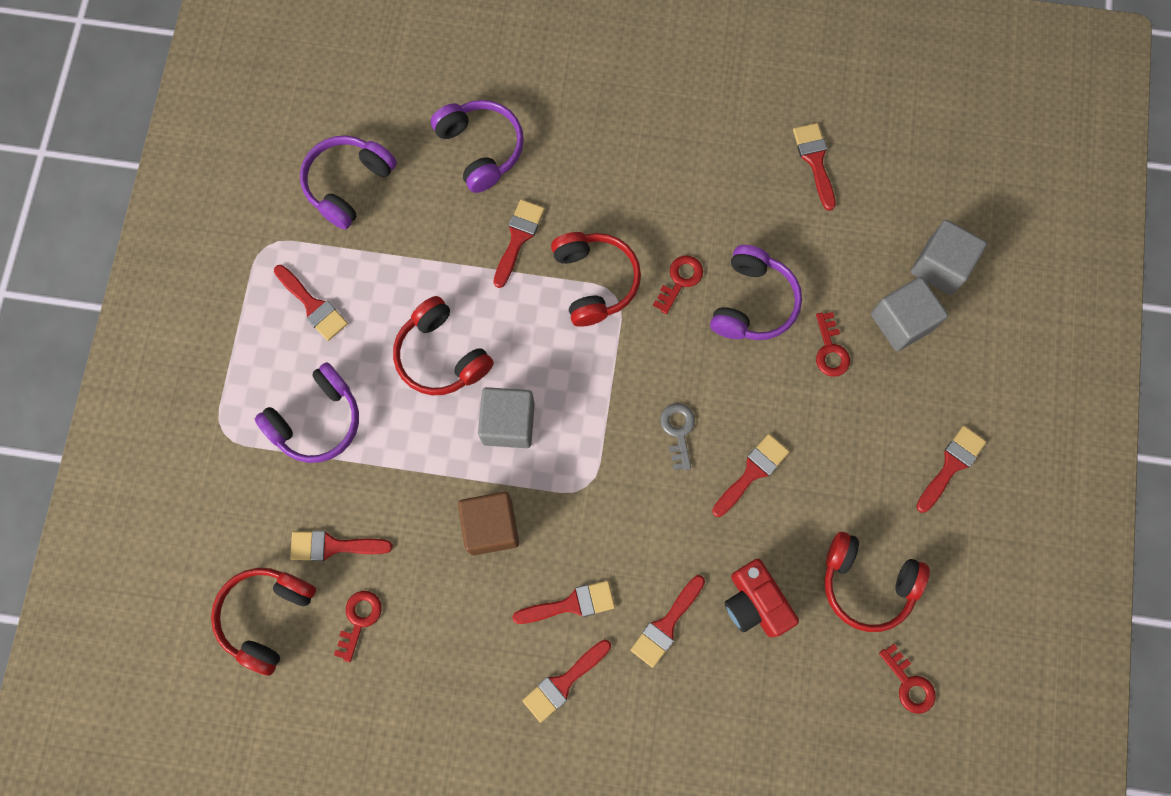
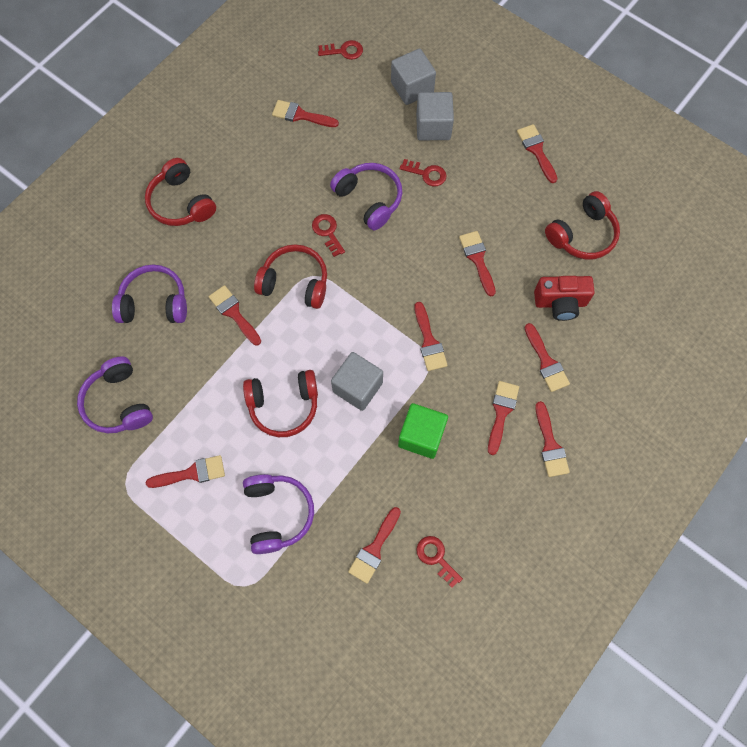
camera: 60 degrees left, 5 degrees down
(266, 616) = (398, 622): red headphones -> red headphones (181, 202)
(491, 527) = (421, 436): brown cube -> green cube
(611, 472) = (429, 341): none -> red brush
(678, 431) = (426, 287): grey key -> none
(909, 684) = (654, 245): red key -> red key (344, 51)

